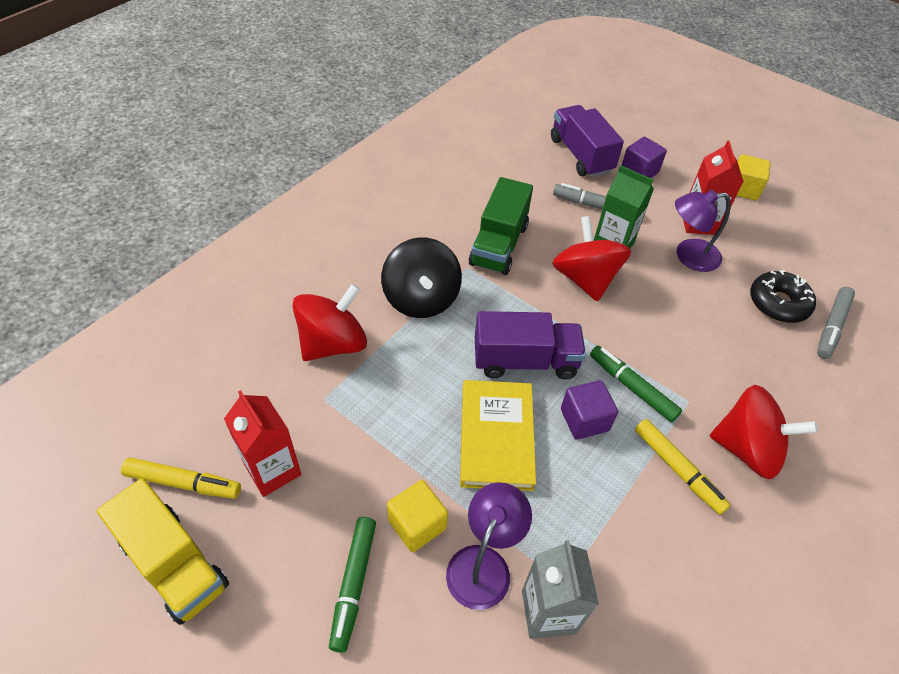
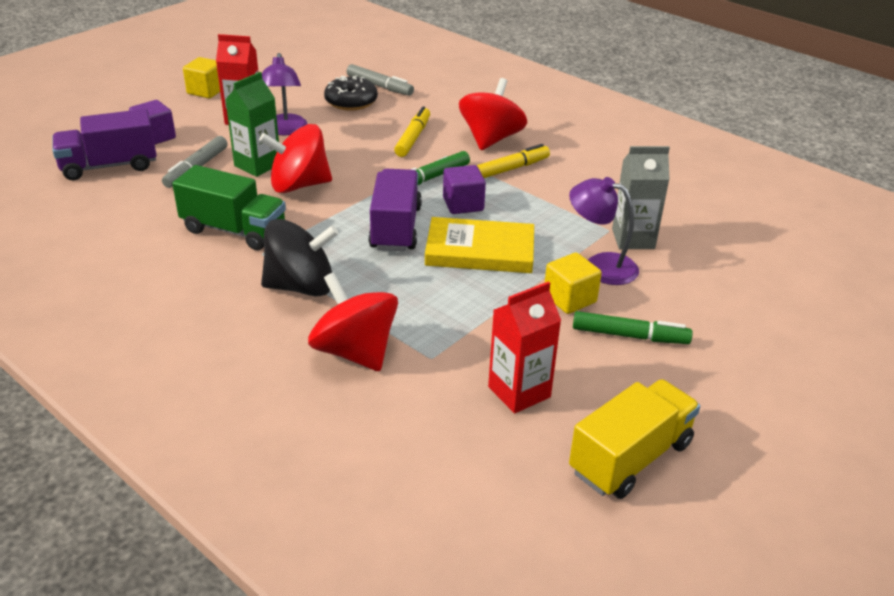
camera: 85 degrees left, 15 degrees down
(183, 483) = (538, 461): yellow marker -> yellow marker (413, 138)

